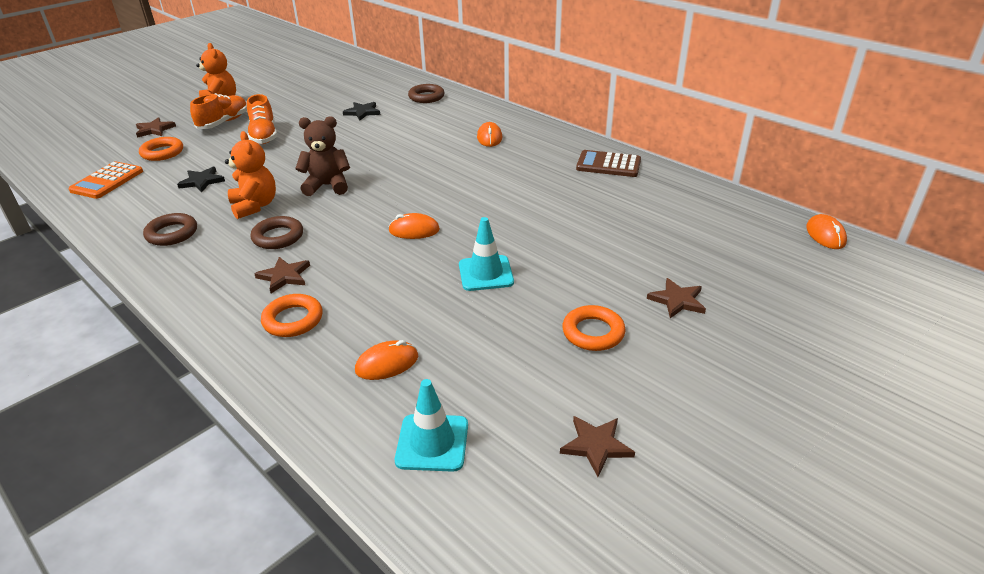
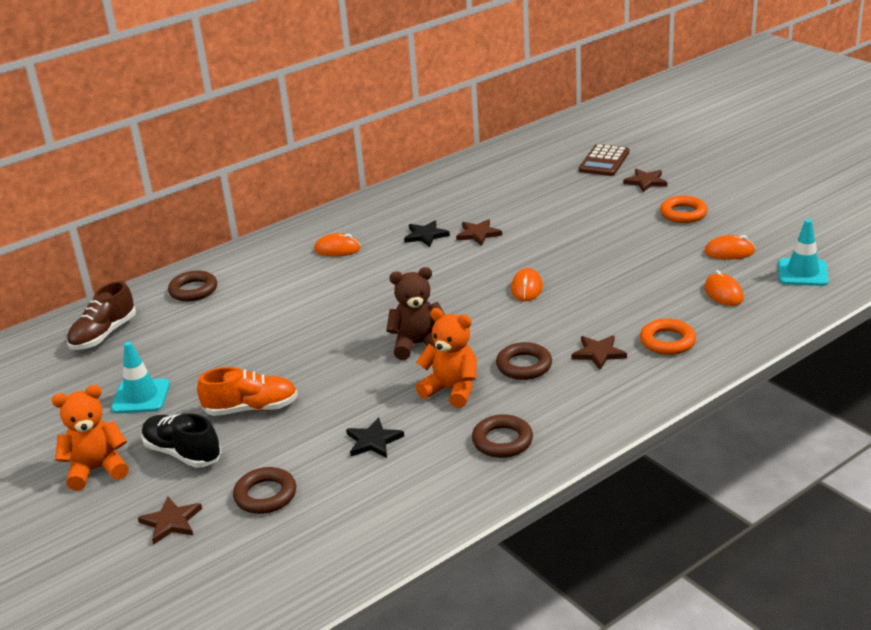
camera: 80 degrees left, 5 degrees down
(107, 181) = (341, 530): orange calculator -> none
(162, 152) = (265, 495): orange ring -> brown ring
(223, 122) = (182, 453): orange shoe -> black shoe
(255, 206) = (451, 390): orange teddy bear -> orange teddy bear turned 45 degrees clockwise
(327, 186) = (418, 345): brown teddy bear -> brown teddy bear turned 75 degrees clockwise
(362, 112) = (216, 335): black star -> black star (425, 235)
(371, 81) = (104, 335): none -> brown shoe
(486, 273) = (604, 253): turquoise traffic cone -> turquoise traffic cone (141, 396)
(596, 445) = (795, 219): brown star -> brown star (478, 234)
(608, 165) = (427, 191): brown calculator -> brown calculator (604, 161)
(825, 235) = (567, 124): orange mouse -> orange mouse (729, 252)

